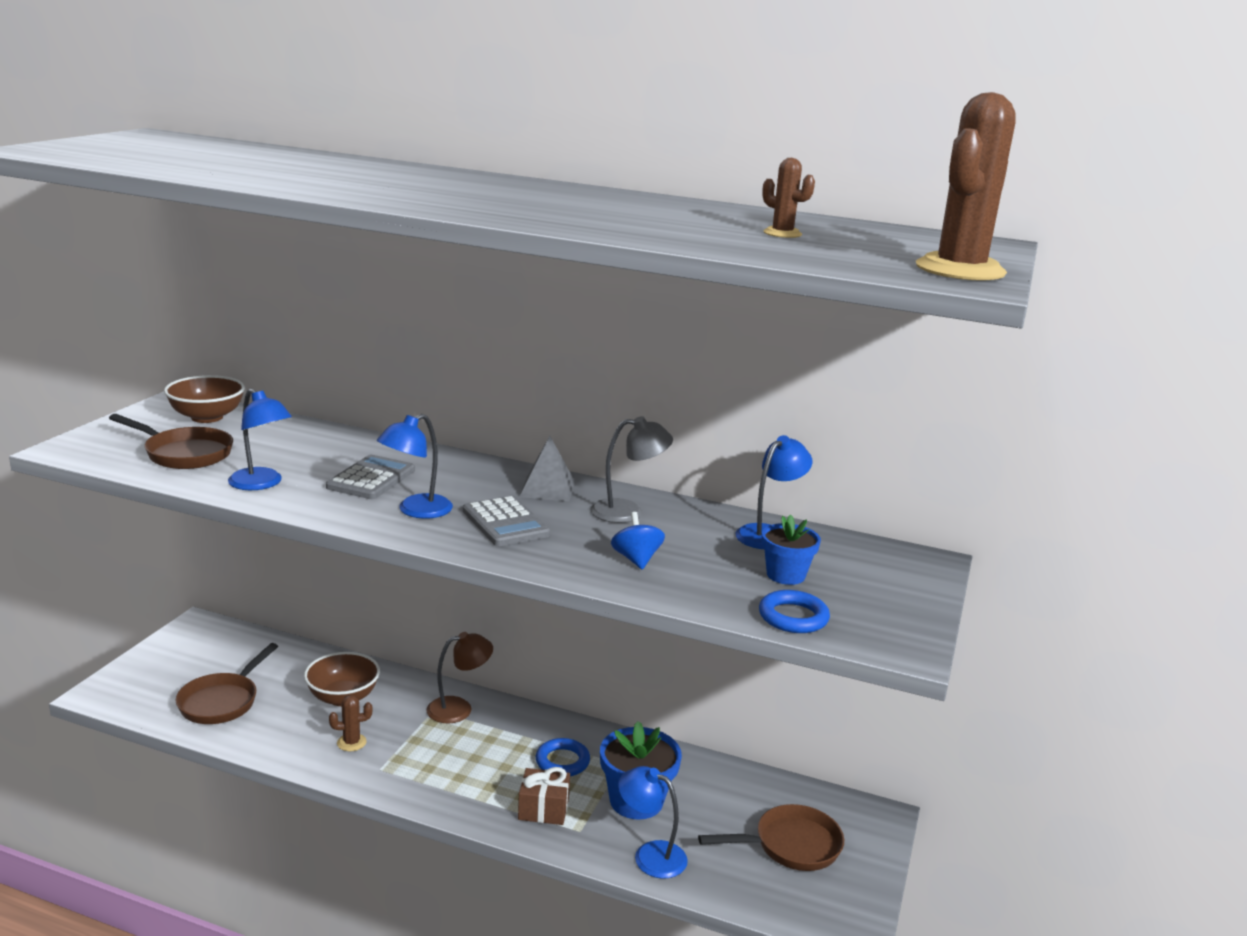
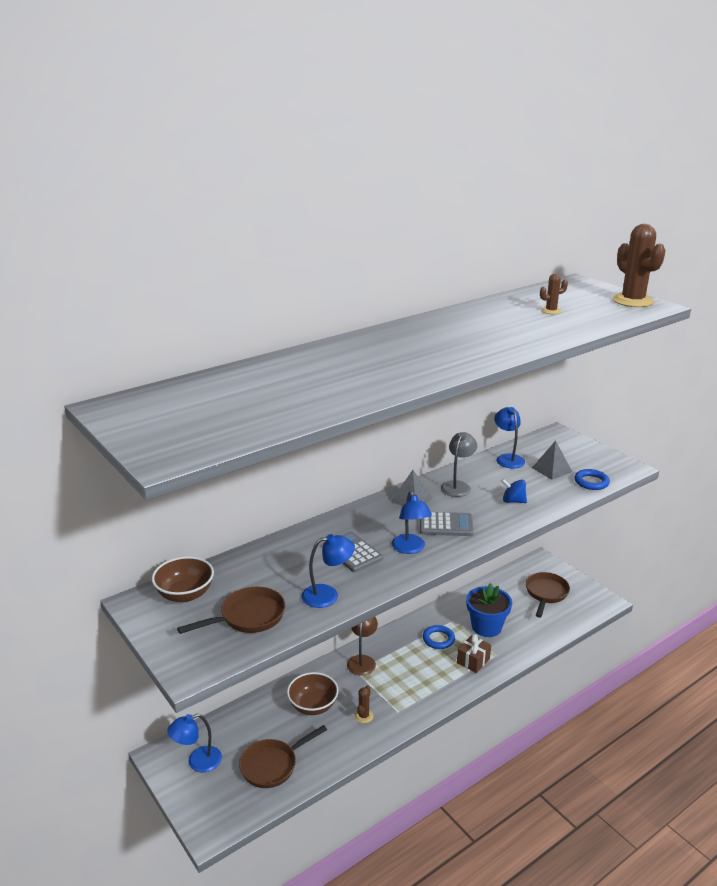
camera: 55 degrees left, 5 degrees up
(222, 701) = (272, 765): brown pan -> brown pan turned 90 degrees clockwise
(650, 855) = (528, 638): blue lamp -> blue lamp (197, 762)
(785, 575) = (551, 469): blue flower pot -> grey pyramid

